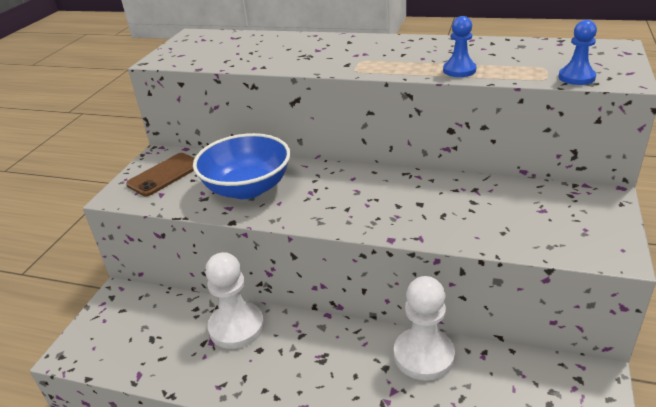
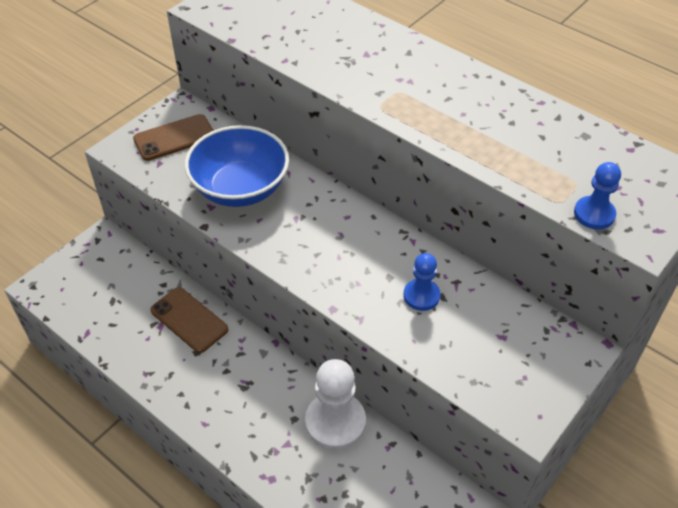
camera: 20 degrees right, 15 degrees up
(236, 327) = (189, 320): white pawn -> brown phone
(459, 70) = (484, 151): blue pawn -> blue pawn (421, 296)

